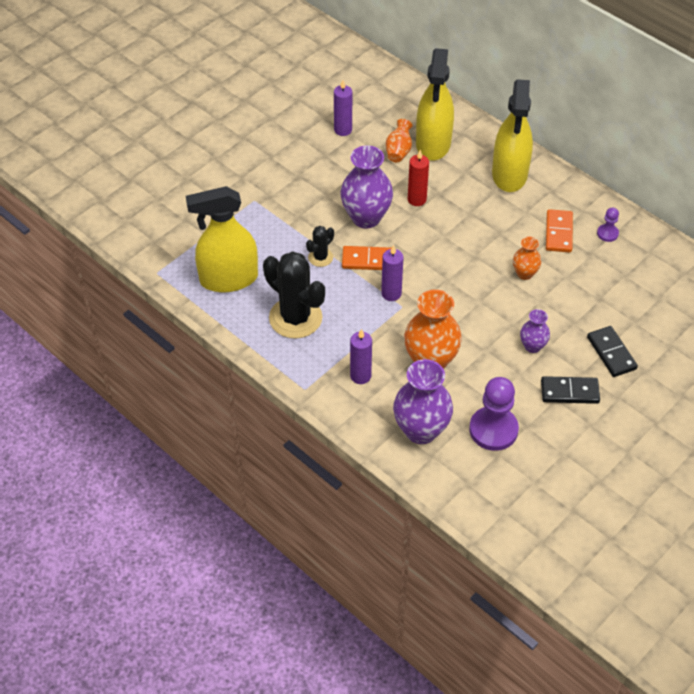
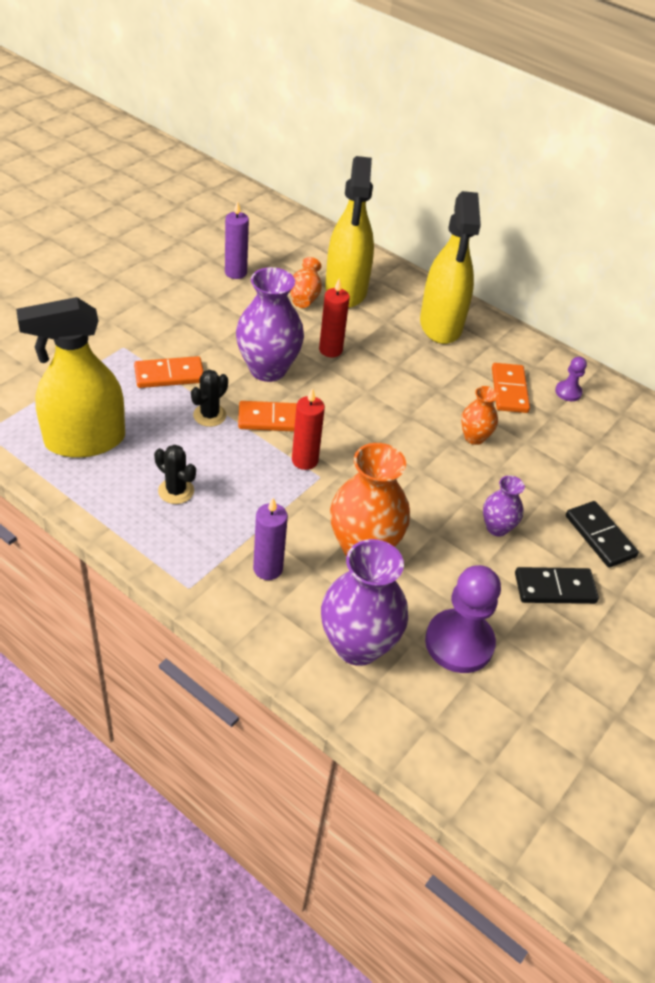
camera: 10 degrees left, 5 degrees down
(290, 224) = (169, 375): none -> orange domino
(295, 318) = (176, 491): black cactus -> black cactus, size x0.49
(391, 293) = (305, 460): purple candle -> red candle

